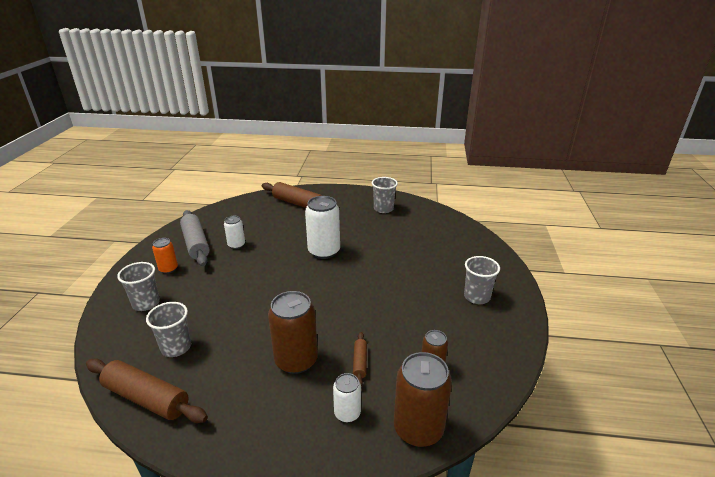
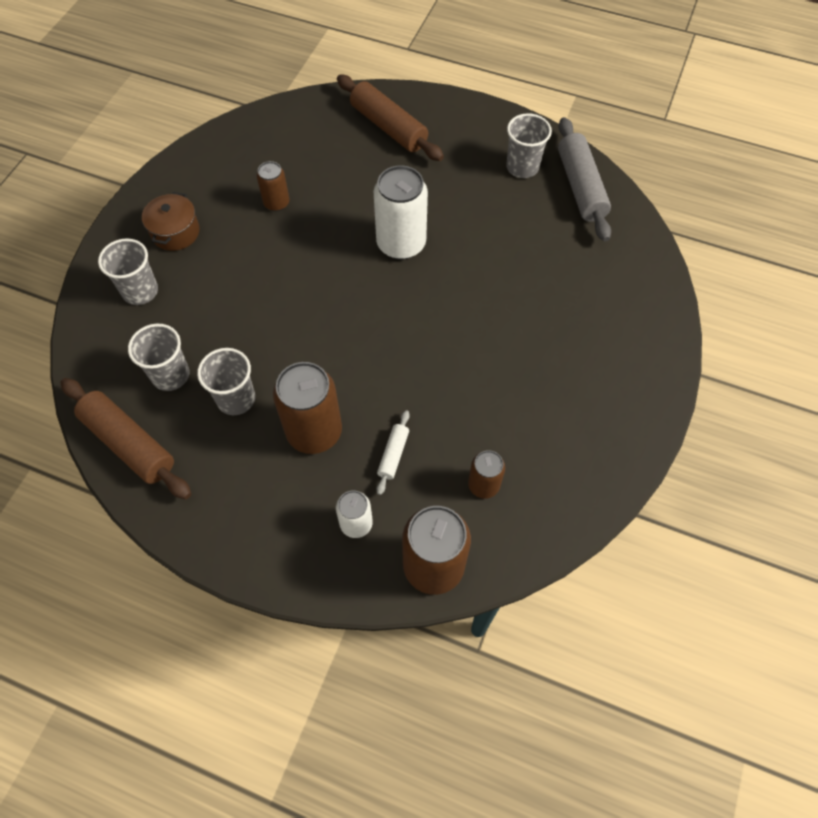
camera: 15 degrees right, 30 degrees up
(168, 269) = (175, 232): orange can -> brown pot
(195, 244) = (219, 188): grey rolling pin -> grey rolling pin (580, 187)
(236, 245) = (276, 203): white can -> brown can
(360, 362) = (393, 455): brown rolling pin -> white rolling pin
(477, 297) = (595, 383): grey cup -> grey cup (236, 399)

